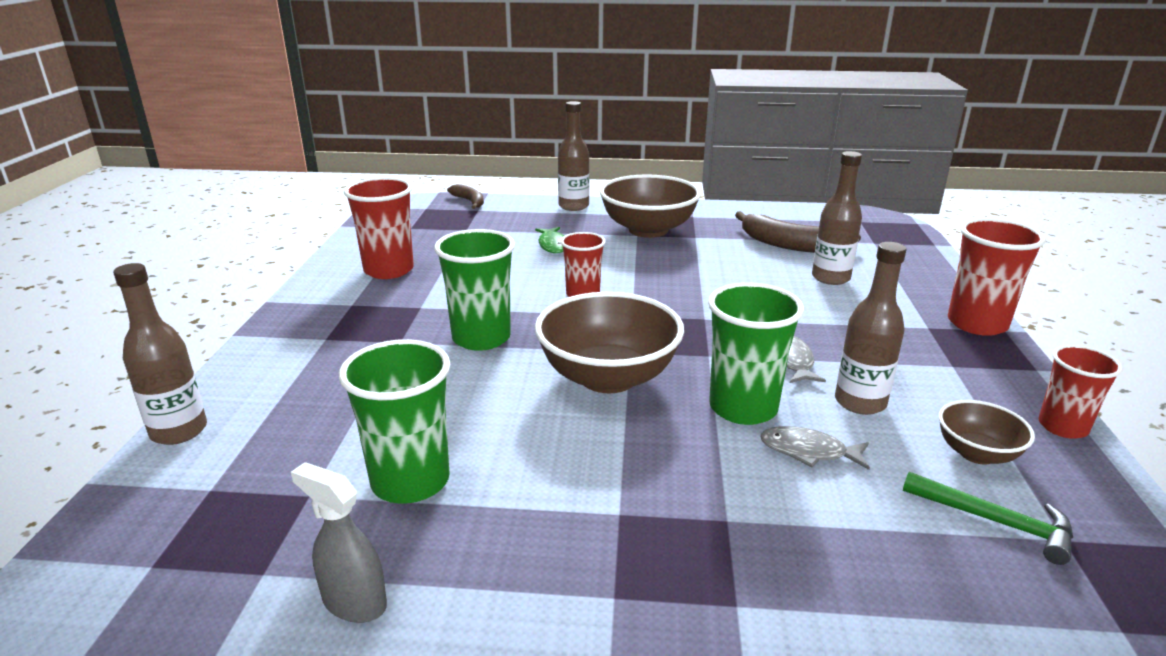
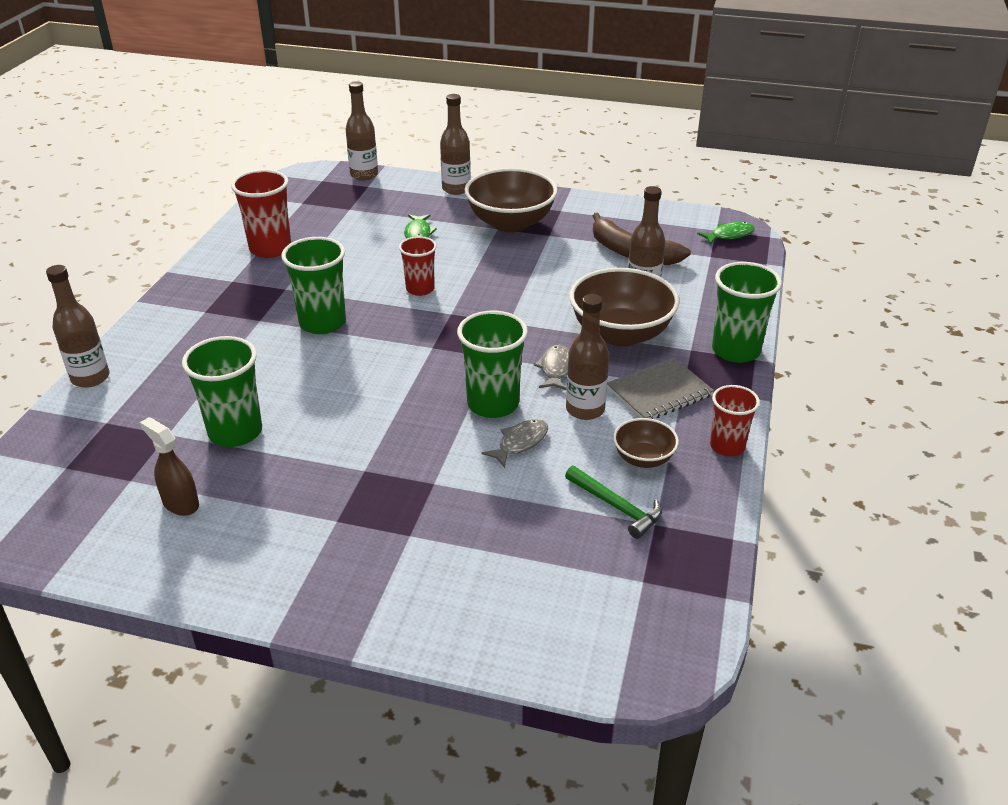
camera: 10 degrees right, 10 degrees up
(354, 602) = (180, 503): grey spray bottle -> brown spray bottle
(469, 201) = (364, 175): brown banana -> brown bottle
(608, 377) = (405, 368): brown bowl -> brown bowl (621, 334)
(808, 451) = (520, 443): grey fish -> grey fish turned 105 degrees clockwise
(877, 224) = (729, 235): none -> green fish
(930, 374) = (659, 392): none -> grey notebook
(977, 324) = (735, 350): red cup -> green cup

